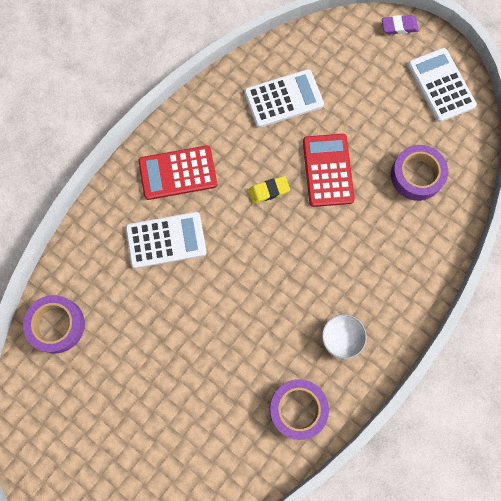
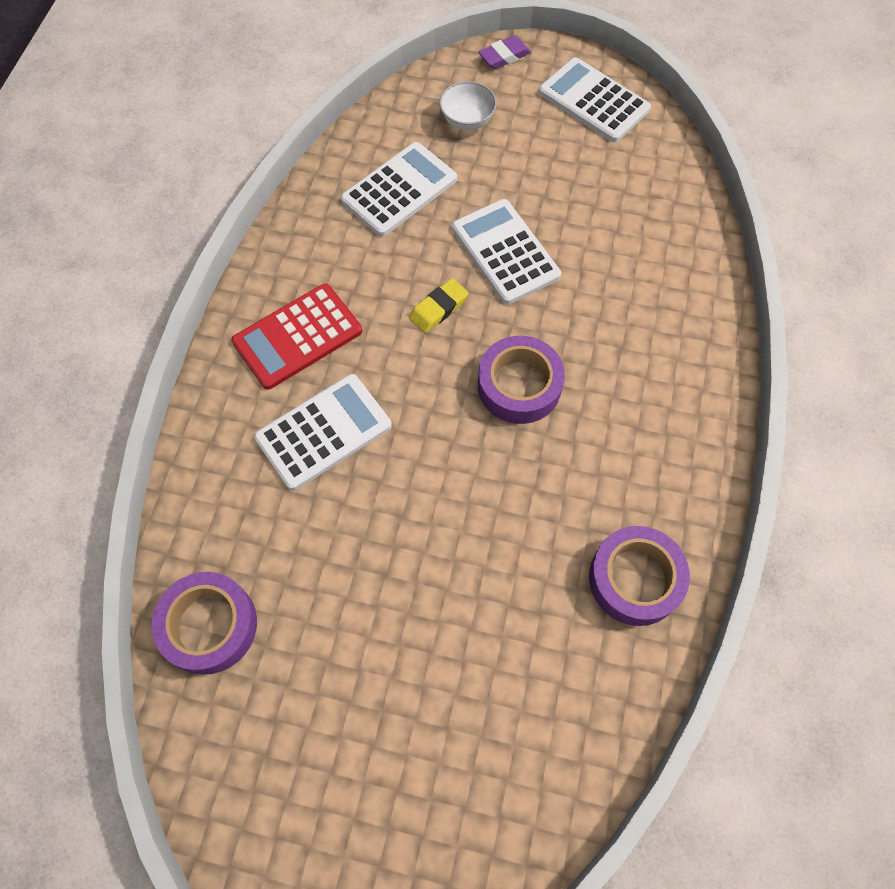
camera: 25 degrees left, 10 degrees down
(328, 170) = (505, 252): red calculator -> white calculator
(341, 338) = (641, 455): white bowl -> white bowl (467, 120)
(416, 175) = (624, 213): purple tape -> purple tape (519, 385)

